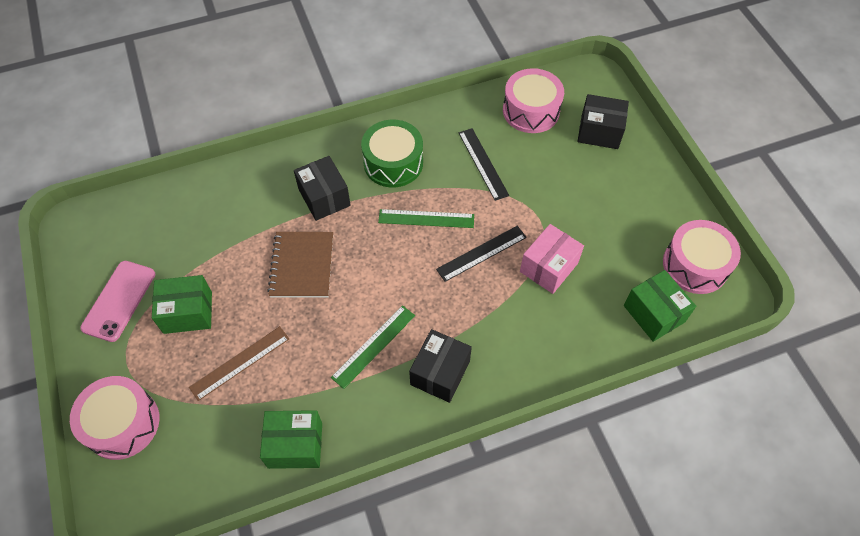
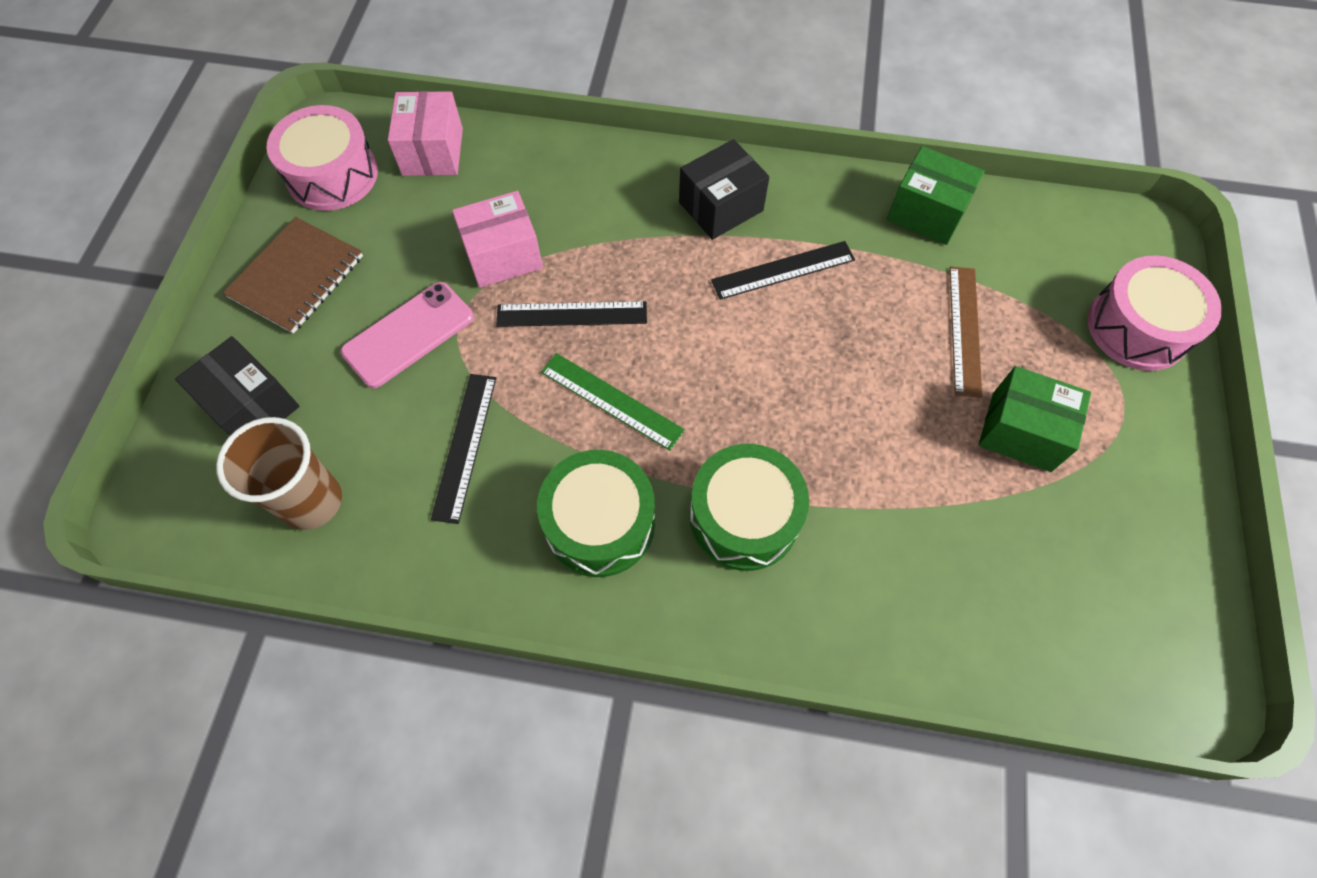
camera: 150 degrees left, 5 degrees up
(119, 301) = (1125, 501): pink phone -> pink phone (408, 334)
(240, 362) = (965, 330): brown ruler -> brown ruler turned 75 degrees counterclockwise
(302, 266) = (829, 420): brown notebook -> brown notebook (297, 277)
(324, 197) = (744, 517): black box -> green drum
(374, 346) = (783, 270): green ruler -> black ruler
(531, 111) = (312, 502): pink drum -> brown cup
(654, 313) = (432, 152): green box -> pink box

